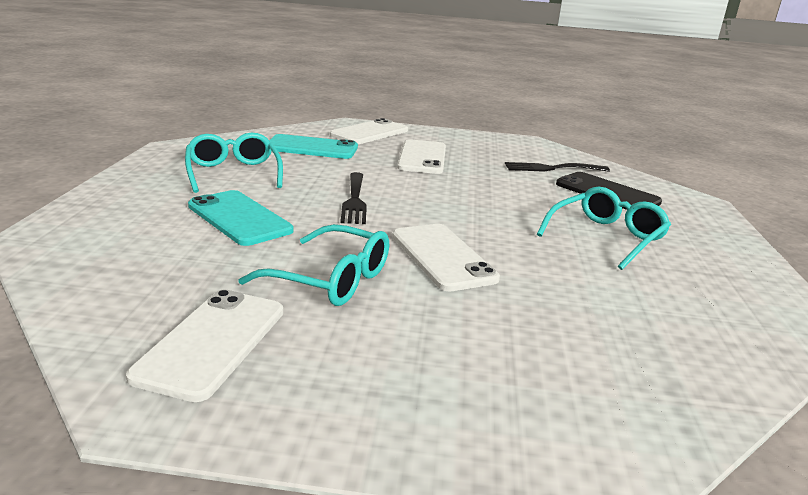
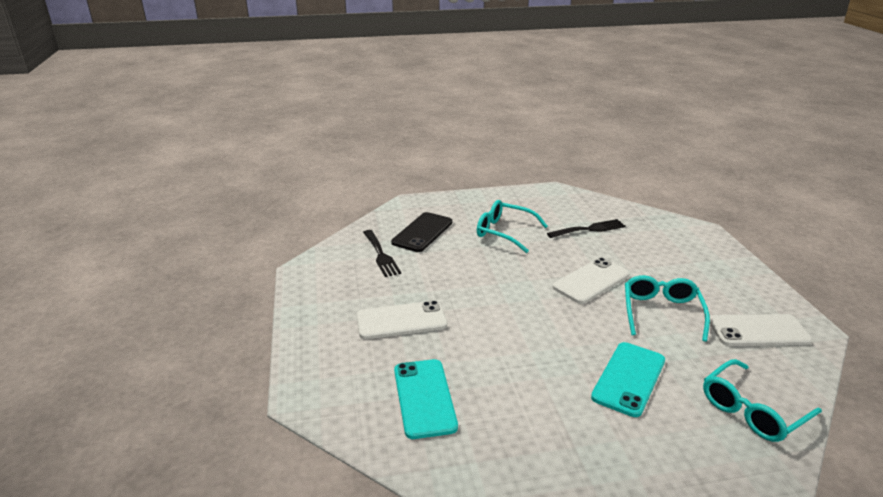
camera: 105 degrees left, 5 degrees up
(233, 173) = (545, 424): turquoise glasses -> turquoise glasses (752, 410)
(354, 200) = (539, 333): black fork -> black fork (589, 229)
(369, 133) = (335, 372): white phone -> none

